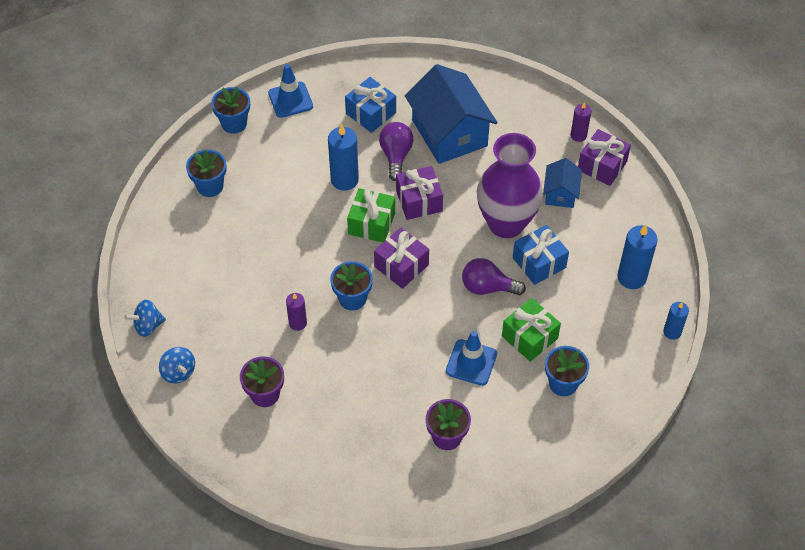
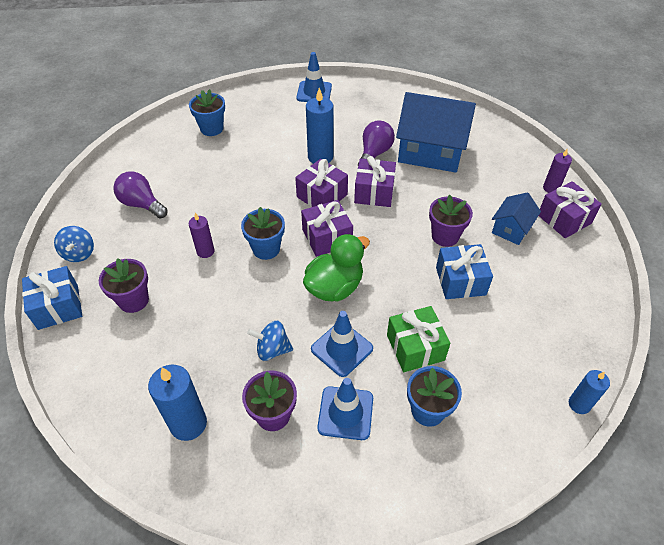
camera: 25 degrees right, 5 degrees down
(148, 326) = (86, 209): blue spinning top -> blue spinning top (272, 349)
(234, 123) = (260, 95): blue flower pot -> none
(371, 113) = (372, 118): blue gift -> blue gift (58, 307)
(371, 223) = (322, 196): green gift -> purple gift
(435, 311) = (334, 287): none -> green duck
(449, 133) = (431, 151): blue house -> blue house turned 75 degrees counterclockwise
(487, 287) = (397, 285): purple light bulb -> purple light bulb (142, 204)
(502, 412) = (345, 413): none -> blue traffic cone
(506, 223) = (445, 236): purple vase -> purple flower pot
(631, 277) = (554, 329): blue candle -> blue candle (188, 423)

